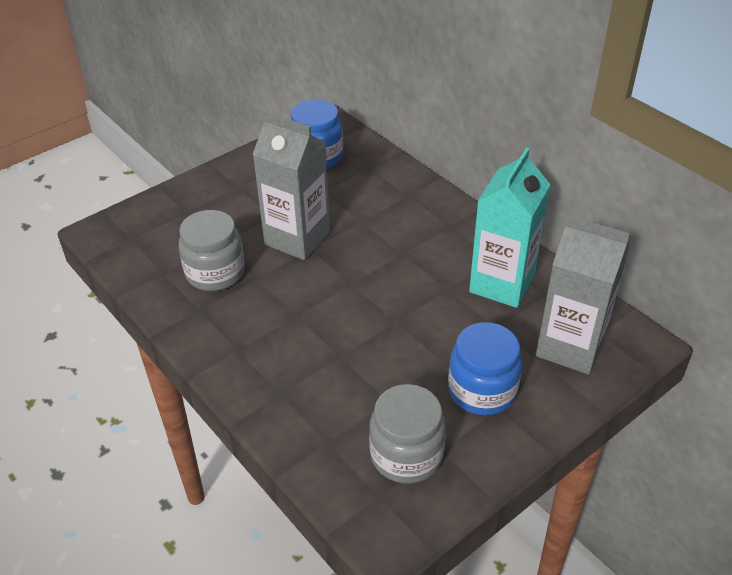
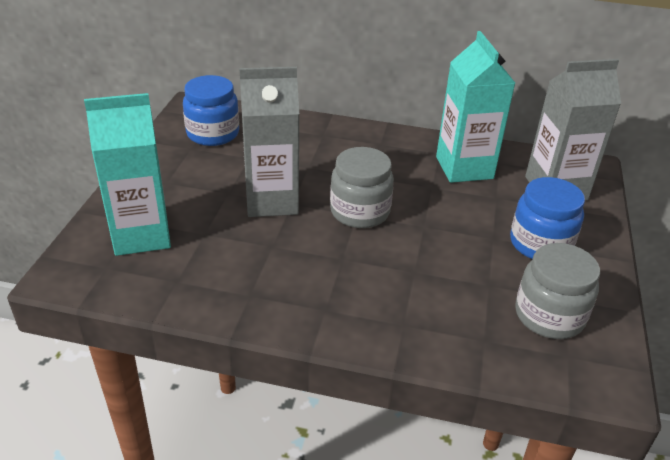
camera: 40 degrees left, 5 degrees down
(177, 224) = (141, 235): none -> turquoise carton
(215, 272) = (229, 258): grey jar -> grey jar (360, 212)

